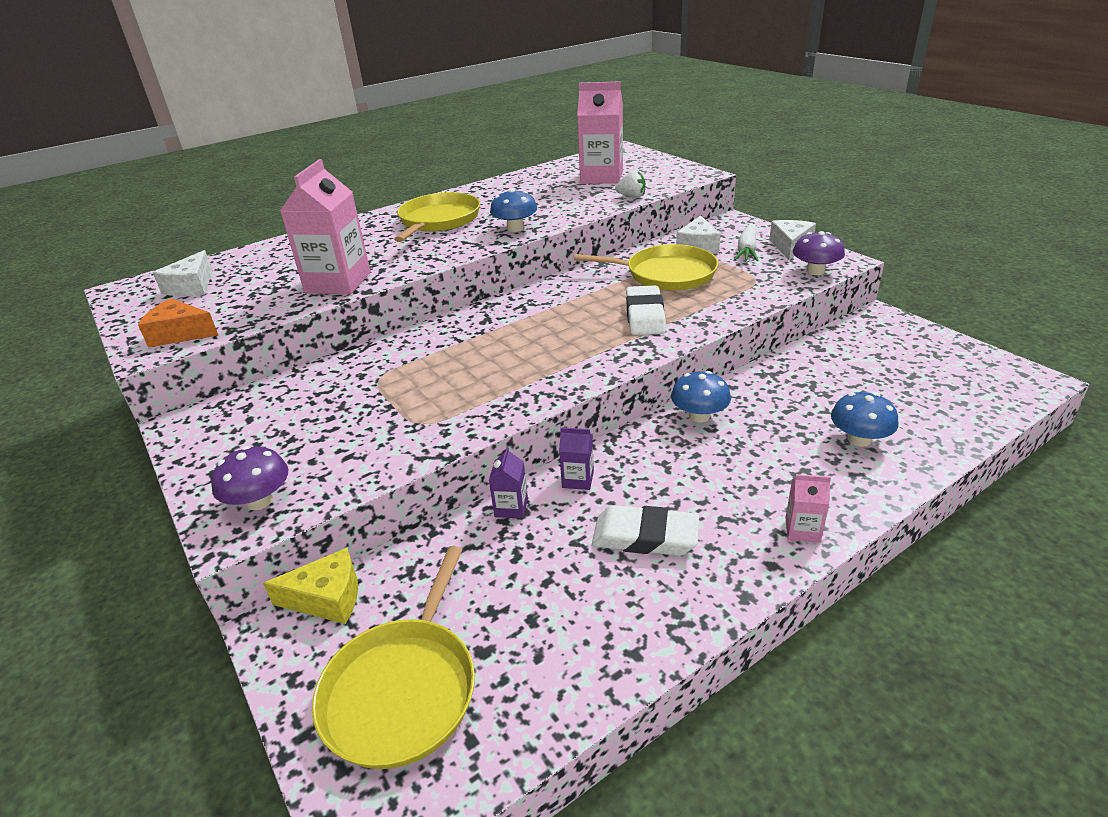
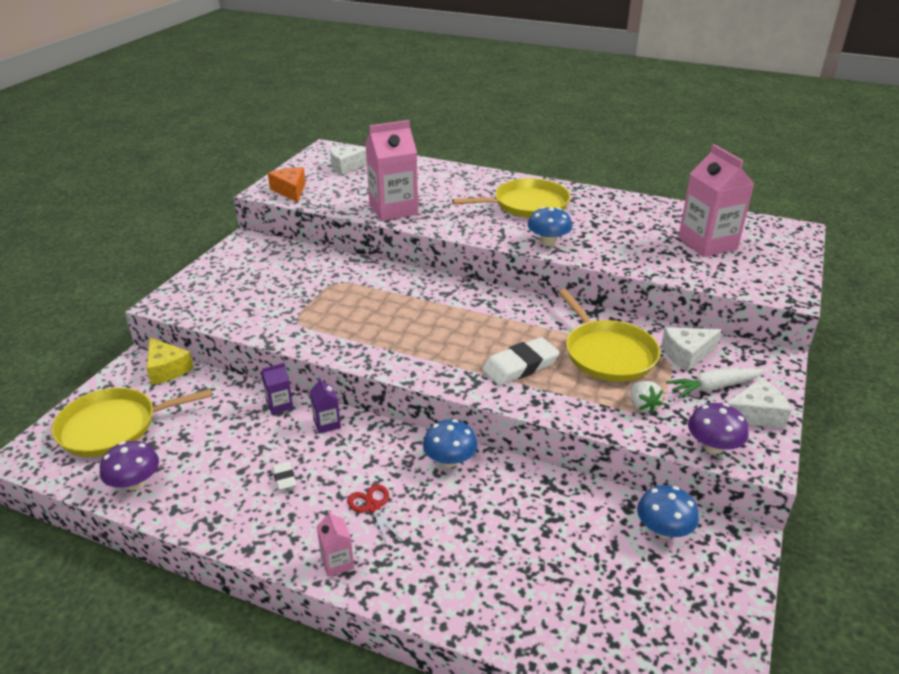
camera: 55 degrees right, 0 degrees up
(259, 501) = (192, 299): purple mushroom -> purple mushroom (134, 482)
(631, 196) = (680, 273): white strawberry -> white strawberry (642, 406)
(645, 536) = (284, 478): white eraser -> white eraser, size x0.50
(734, 483) = (373, 507): none -> red scissors
(859, 439) = (487, 572): blue mushroom -> blue mushroom (663, 529)

